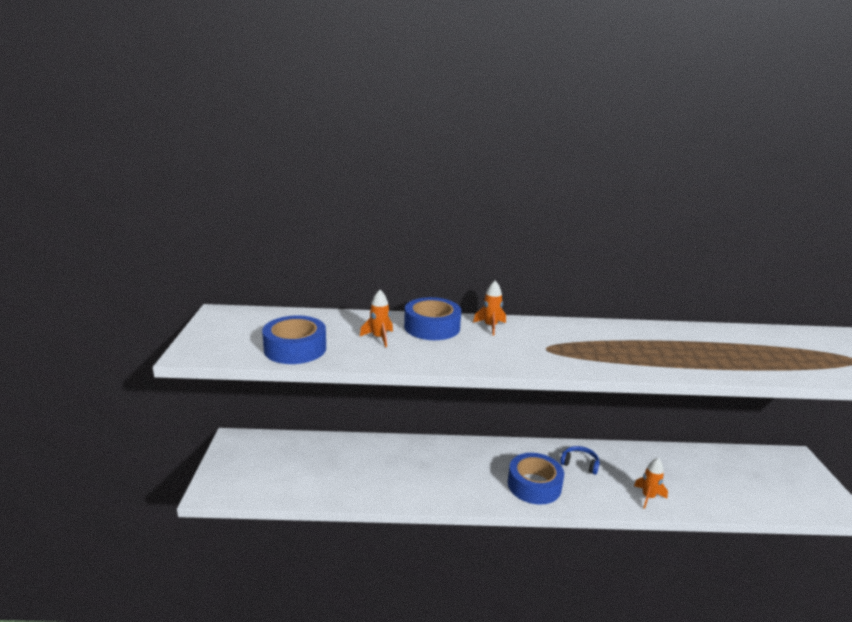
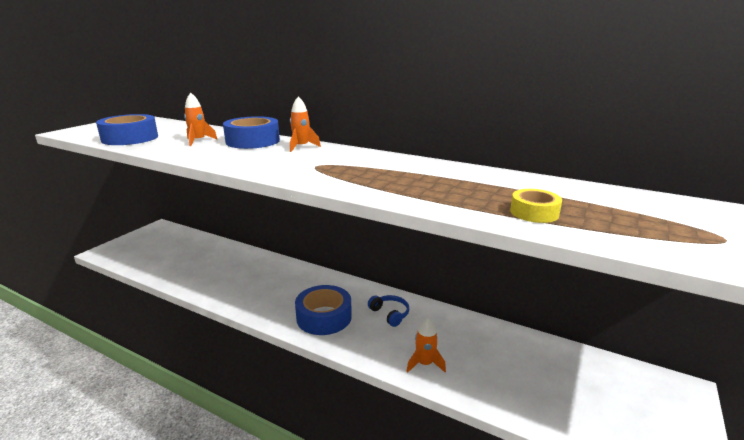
camera: 30 degrees right, 0 degrees up
(751, 363) = (534, 212): none -> yellow tape

